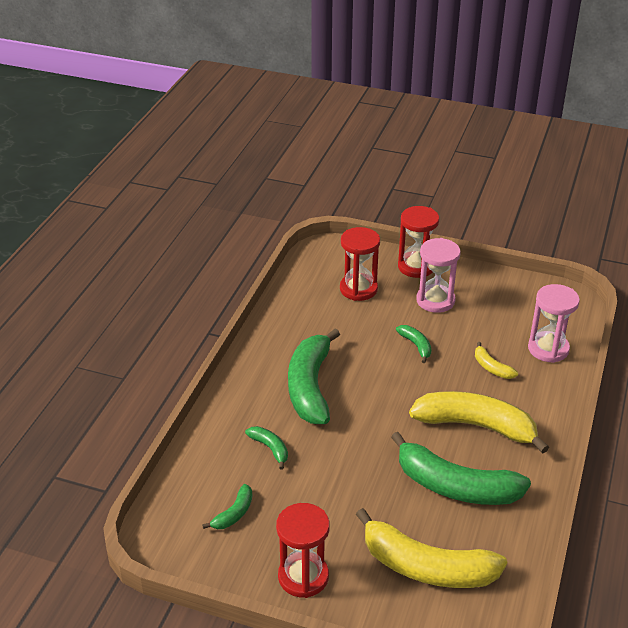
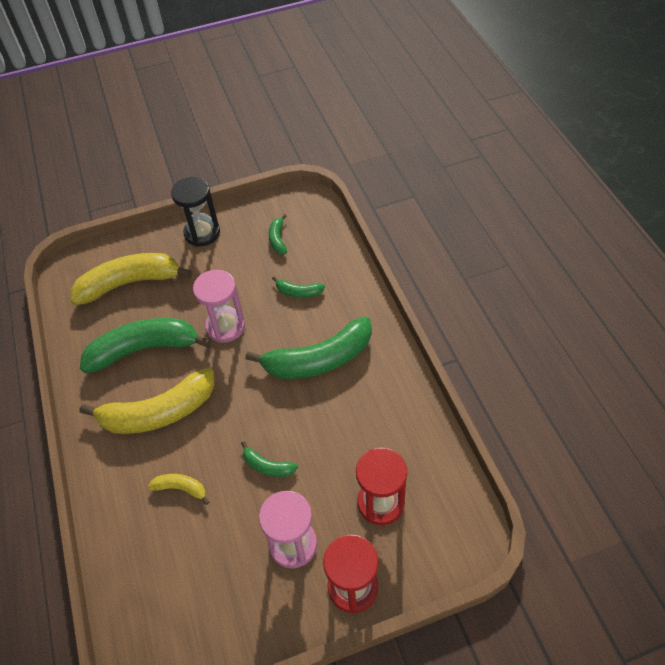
camera: 145 degrees right, 15 degrees up
(303, 576) = (202, 233): red hourglass -> black hourglass
(310, 387) = (318, 359): green banana -> green banana turned 105 degrees clockwise
(548, 349) = (138, 555): pink hourglass -> pink hourglass (225, 326)

